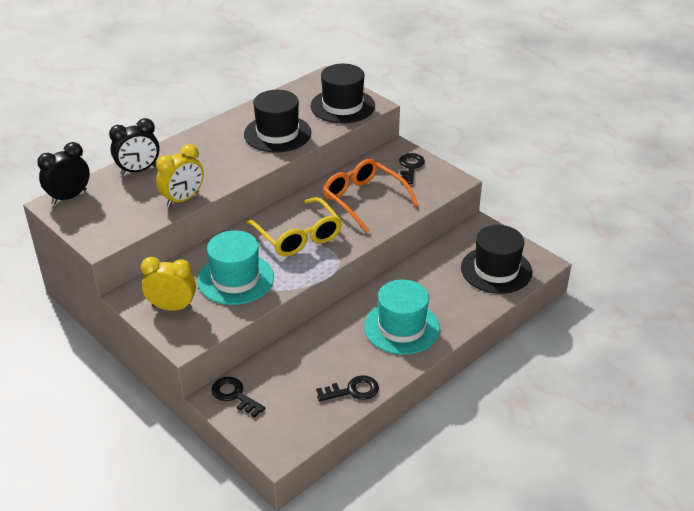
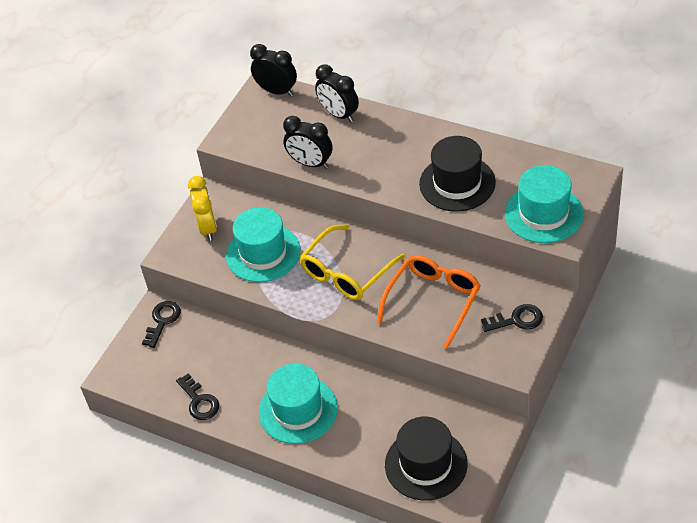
camera: 75 degrees right, 10 degrees up
(183, 199) = (310, 163): yellow clock -> black clock
(342, 106) = (543, 213): black hat -> turquoise hat

